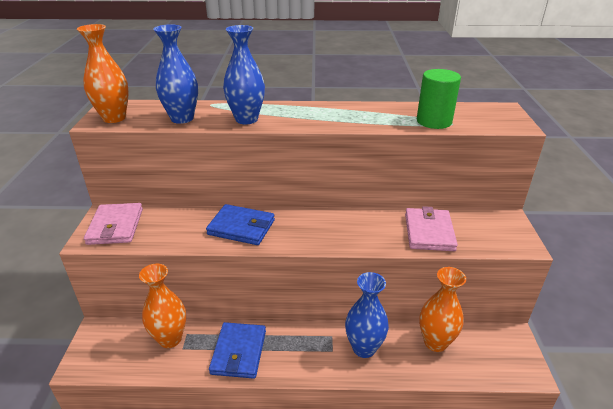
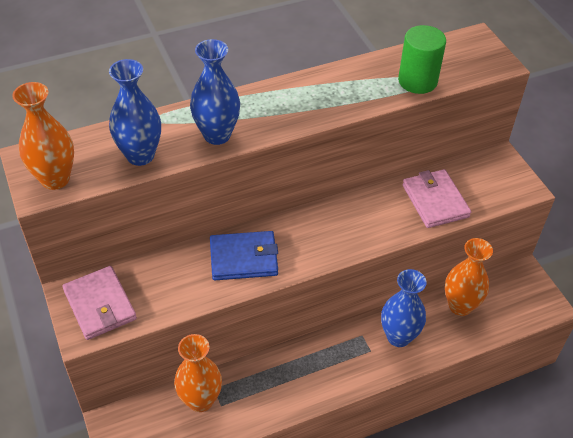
camera: 25 degrees left, 15 degrees up
(239, 352) = (281, 387): blue wallet -> none

